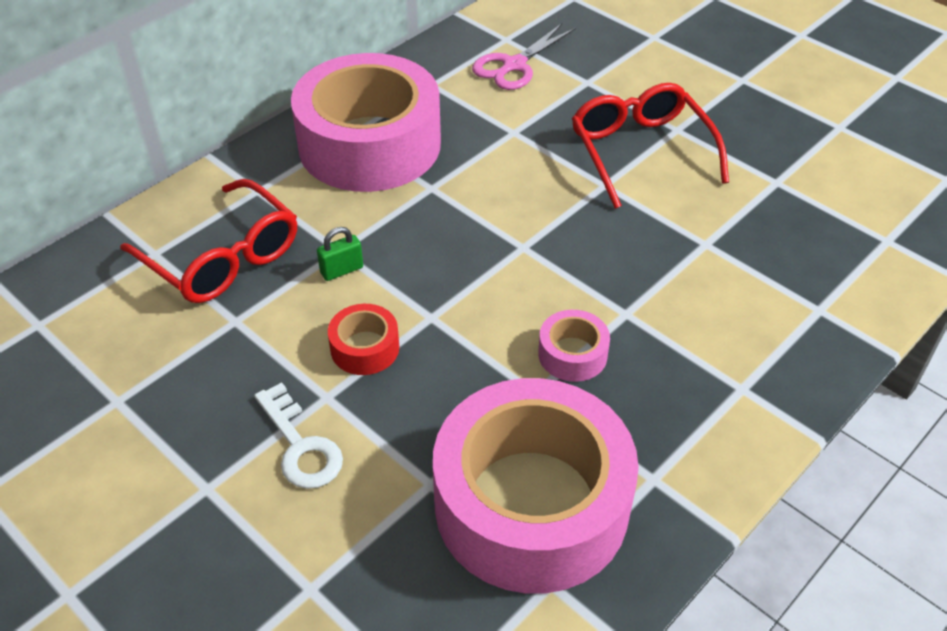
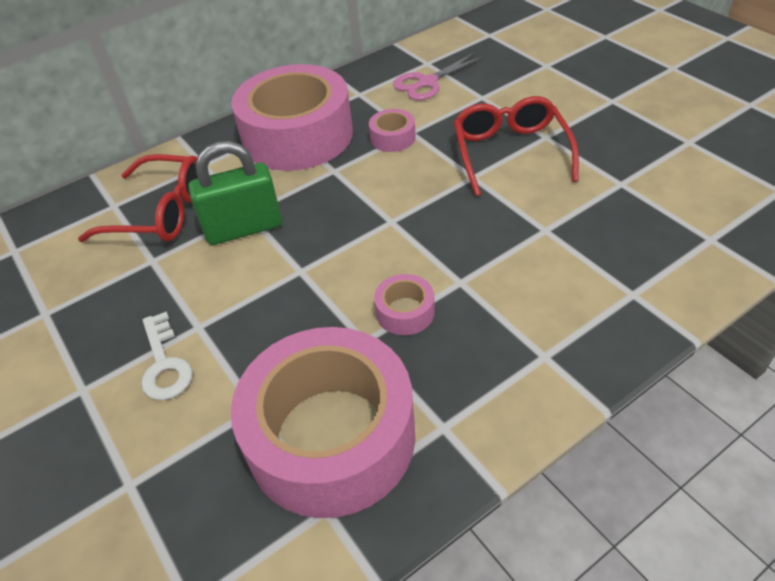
camera: 15 degrees right, 0 degrees up
(222, 257) = (160, 212): red glasses -> red glasses turned 45 degrees counterclockwise
(342, 270) = (244, 228): green padlock -> green padlock, size x2.26
(365, 348) = (240, 290): red tape -> none
(492, 141) = (392, 138): none -> pink tape

